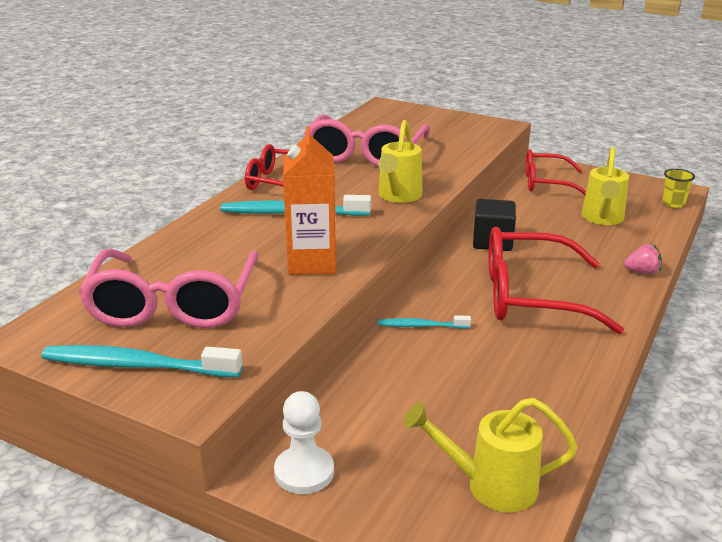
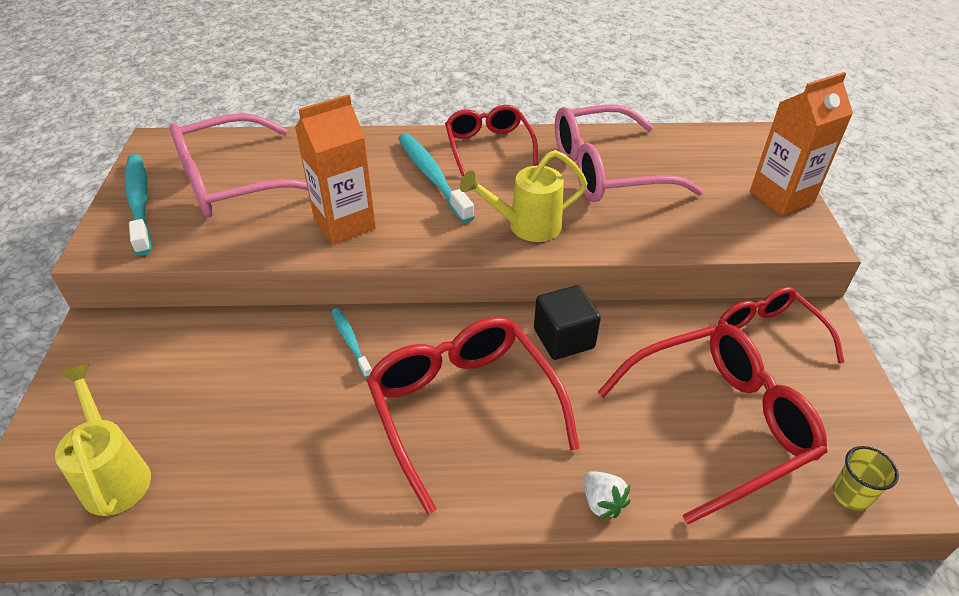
camera: 60 degrees right, 15 degrees up
(304, 472) = (103, 349): white pawn -> none
(454, 120) = (781, 197): none -> orange carton
(602, 219) = (719, 423): yellow watering can -> red glasses
(642, 272) = (602, 502): pink strawberry -> white strawberry

